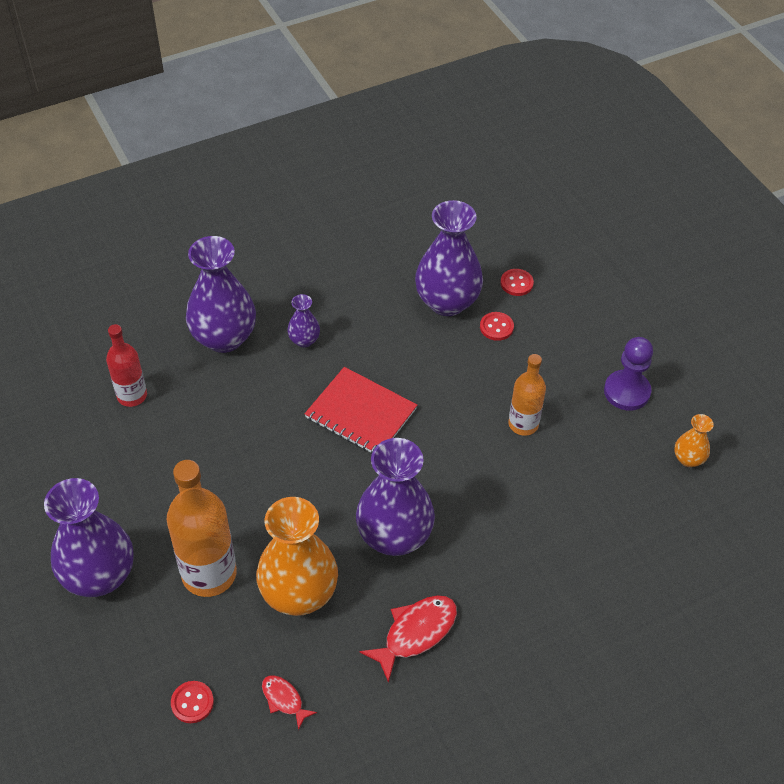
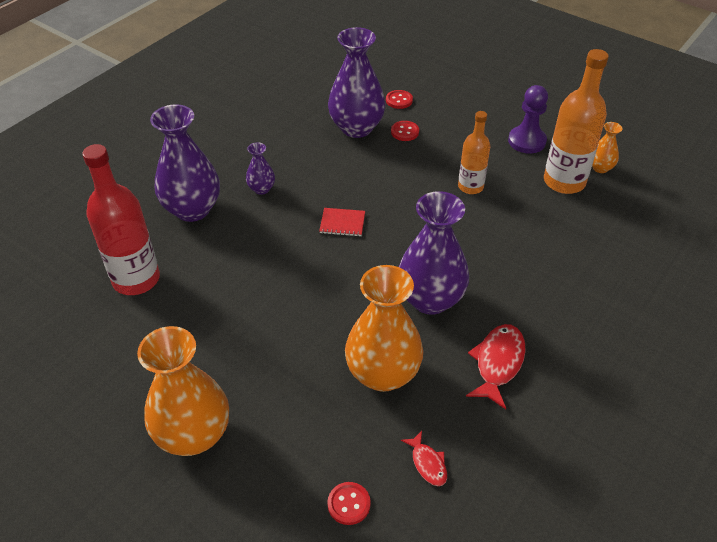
camera: 25 degrees left, 5 degrees down
(99, 576) = (194, 434): purple vase -> orange vase
(132, 395) = (136, 279): red bottle -> red bottle, size x1.65
(209, 574) = (295, 391): orange bottle -> orange bottle (564, 181)
(284, 699) = (427, 463): red fish -> red fish turned 135 degrees counterclockwise
(361, 413) = (342, 223): red notebook -> red notebook, size x0.54

